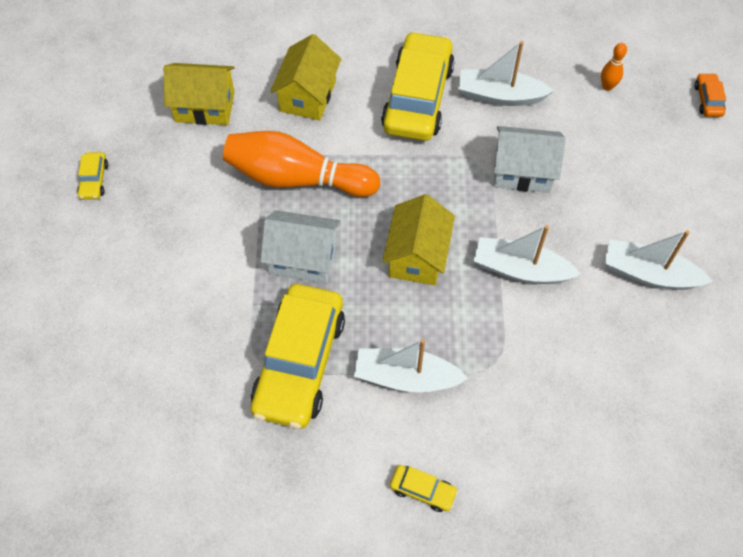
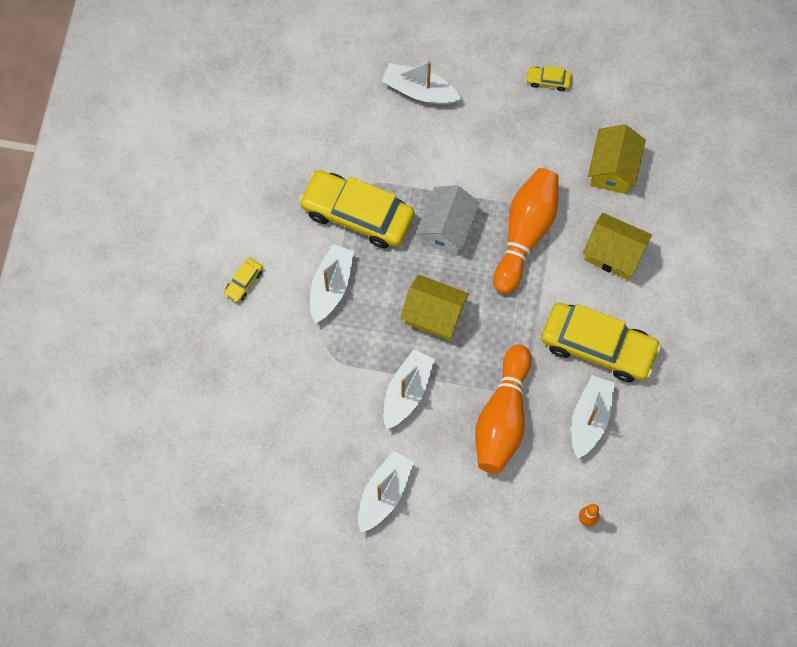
camera: 100 degrees right, 10 degrees up
(114, 317) = (419, 91): none -> white boat
(522, 172) = (502, 418): white house -> orange bowling pin
(708, 100) = (557, 609): orange car -> none

